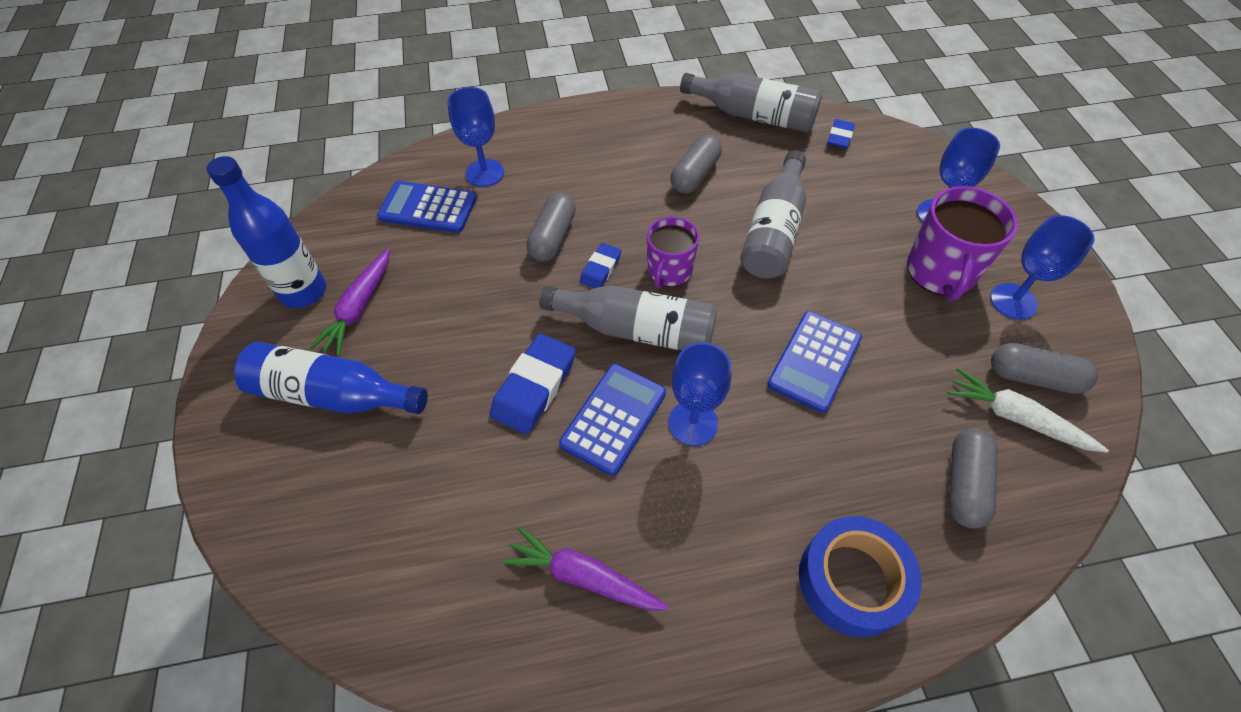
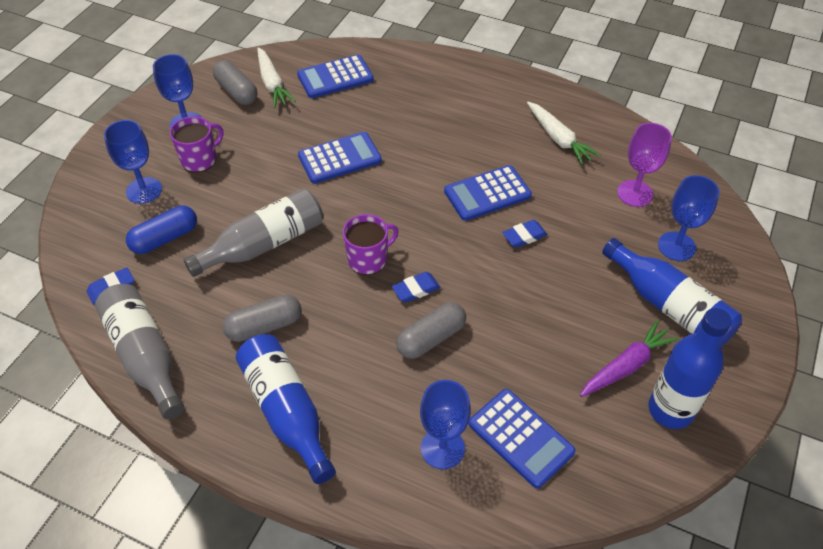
camera: 145 degrees left, 5 degrees down
(428, 538) = (635, 193): none -> purple goblet
(534, 387) = (524, 236): blue eraser -> blue eraser, size x0.57
(583, 576) = (558, 139): purple carrot -> white carrot
(617, 137) = (286, 411): none -> blue bottle
(636, 329) = (428, 234): grey bottle -> none
(693, 423) = (443, 168): blue goblet -> blue goblet (676, 246)
(852, 581) = (430, 77): blue tape -> none
(858, 189) = (165, 238): none -> blue capsule
(940, 272) = (200, 159): purple mug -> purple mug, size x0.66
(964, 484) = (335, 77): grey capsule -> blue calculator

